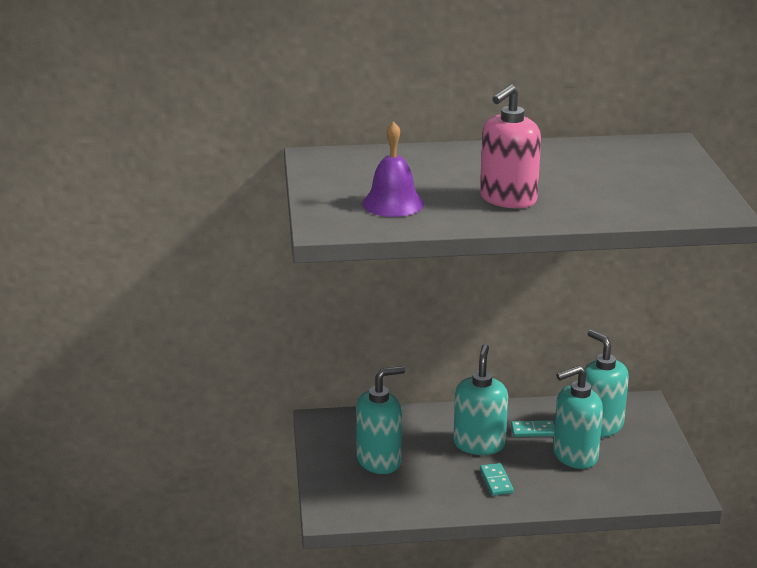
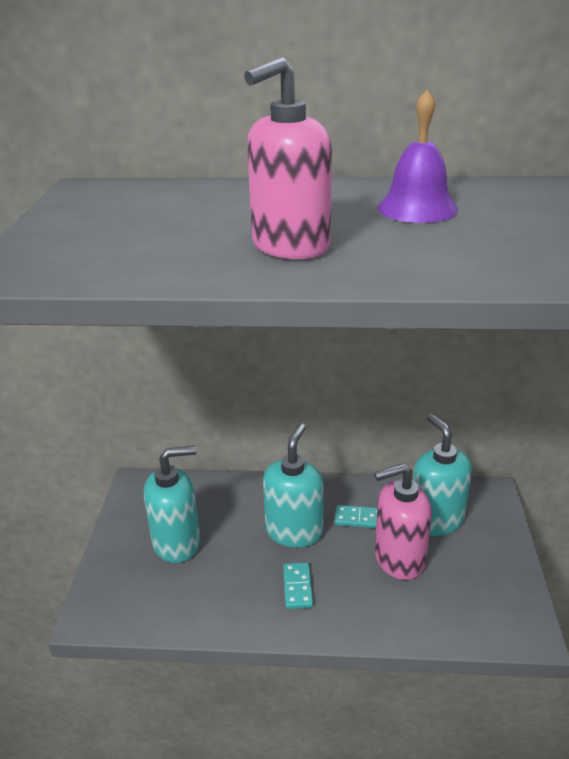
camera: 10 degrees right, 5 degrees up
(393, 203) = (127, 245): purple bell -> purple bell (417, 208)
(574, 455) = (398, 559): turquoise soap dispenser -> pink soap dispenser

